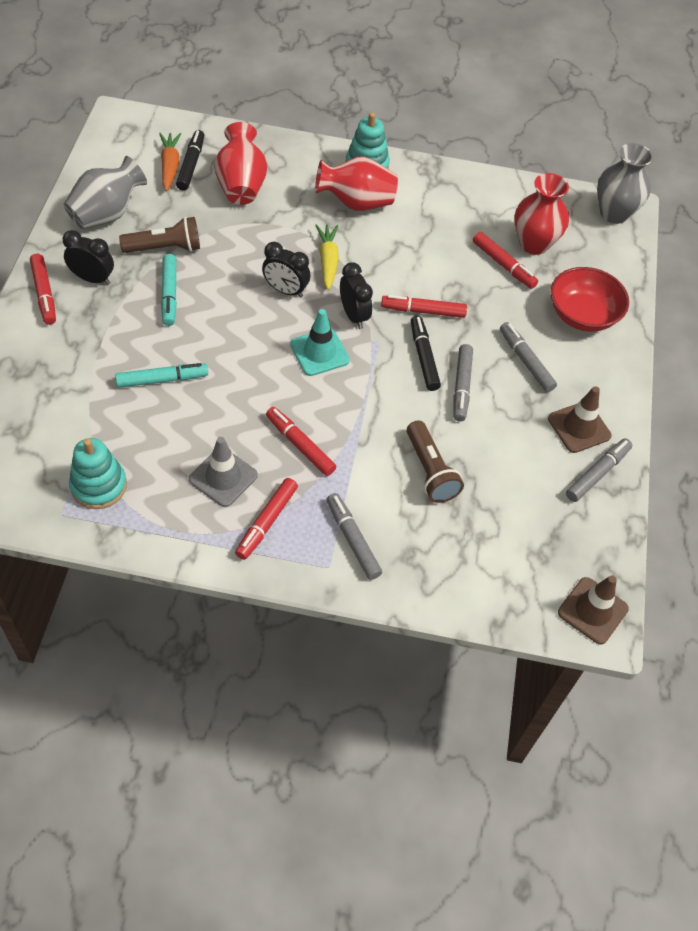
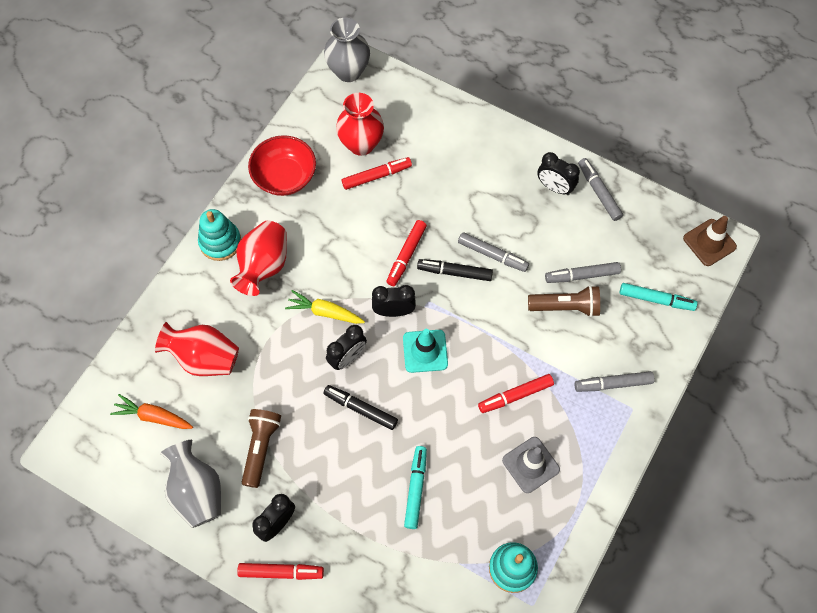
camera: 65 degrees left, 10 degrees up
(169, 294) = (319, 458): turquoise marker -> turquoise marker (656, 299)
(191, 165) = (159, 396): black marker -> black marker (360, 409)
(266, 522) = (581, 443): red marker -> none
(526, 361) = (481, 199): grey marker -> grey marker (582, 275)
(579, 427) = (554, 187): brown traffic cone -> black clock
(582, 315) = (448, 140): red bowl -> red bowl (284, 176)

